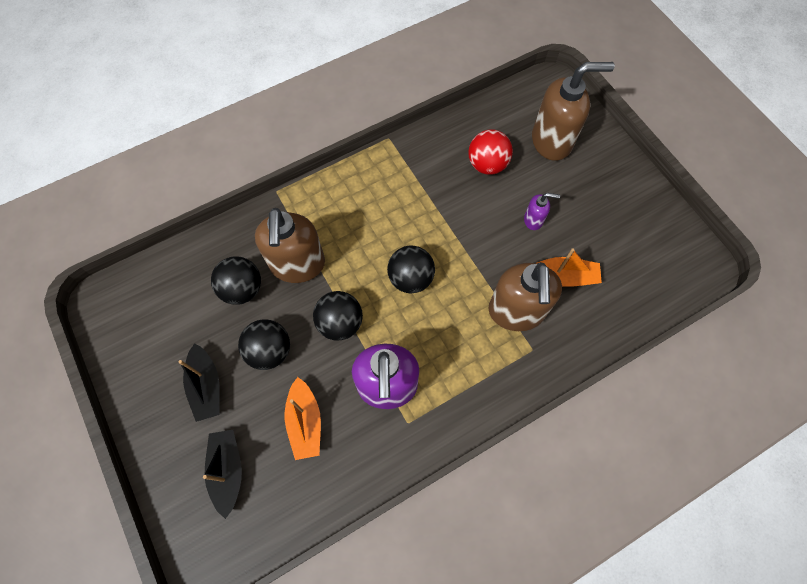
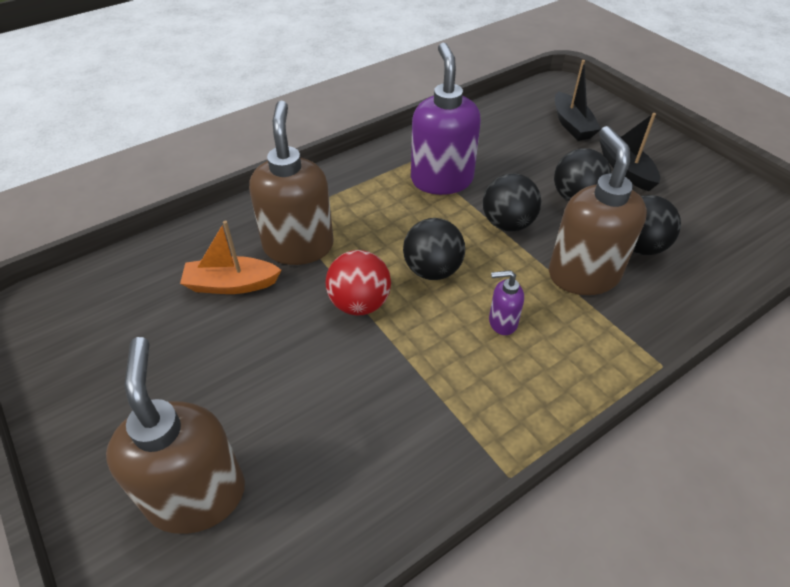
camera: 175 degrees right, 20 degrees down
(305, 422) = (516, 154): orange boat -> none
(487, 164) = (325, 437): red ball -> red ball (359, 303)
(533, 220) = (258, 352): purple soap dispenser -> purple soap dispenser (502, 322)
(552, 141) = (197, 495): brown soap dispenser -> brown soap dispenser turned 90 degrees clockwise

